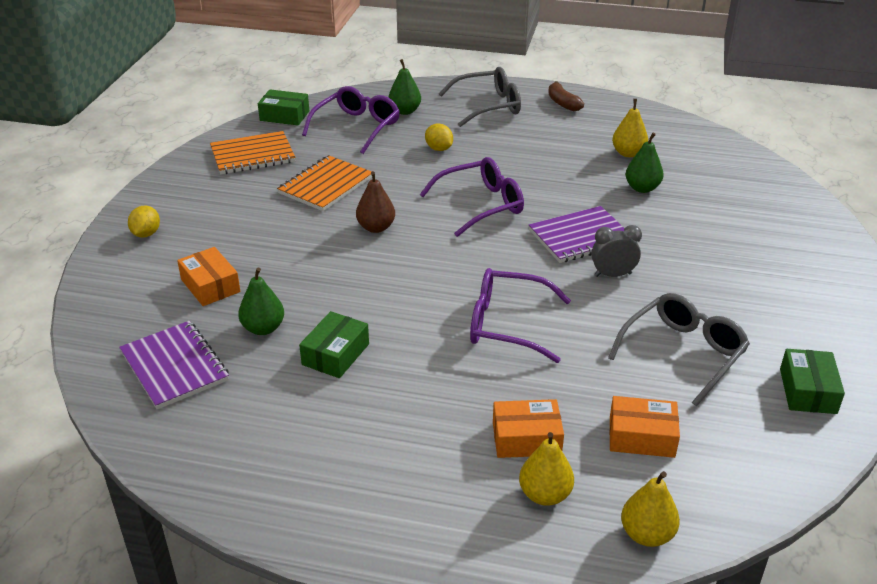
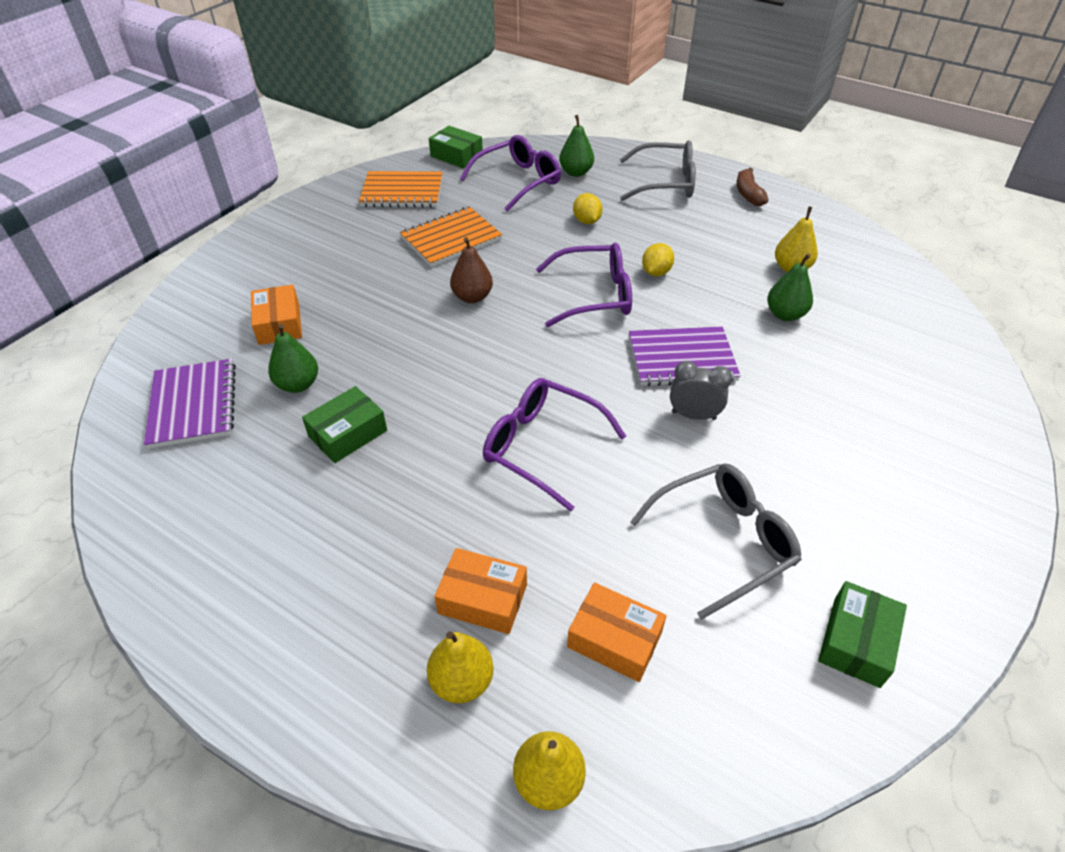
camera: 20 degrees right, 10 degrees up
(146, 234) = (258, 254): yellow lemon -> yellow lemon (656, 272)

